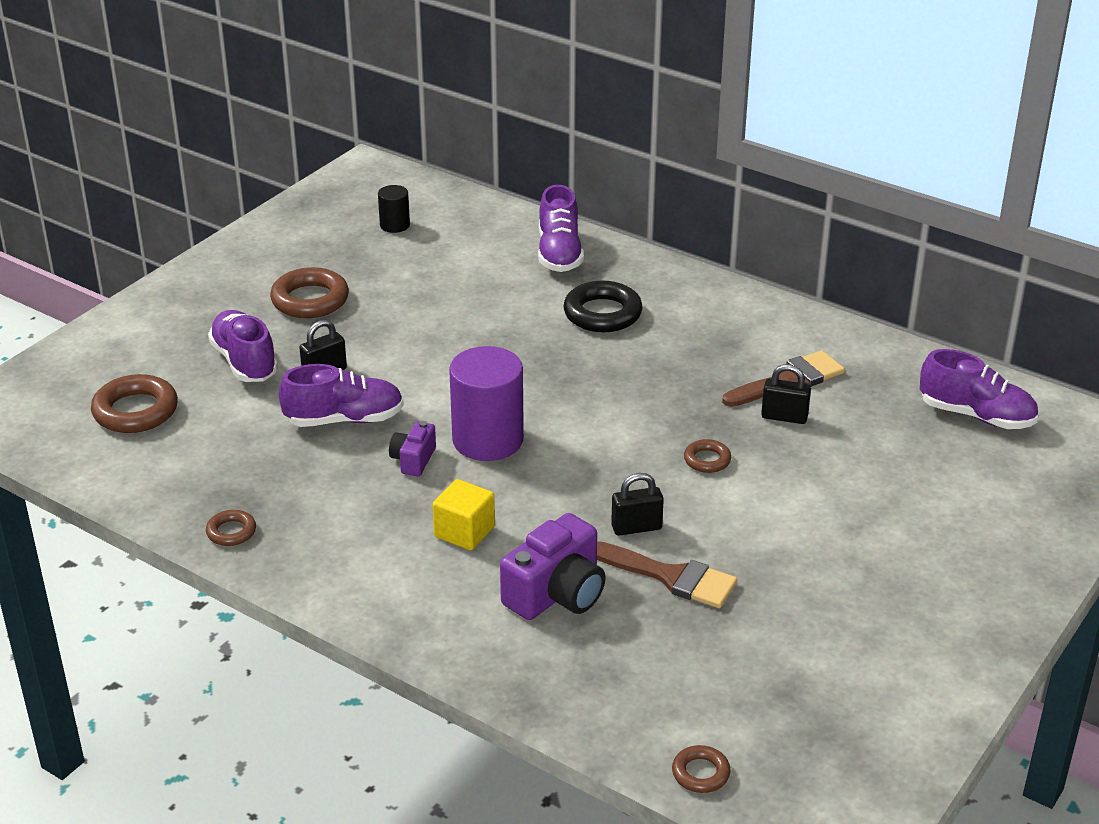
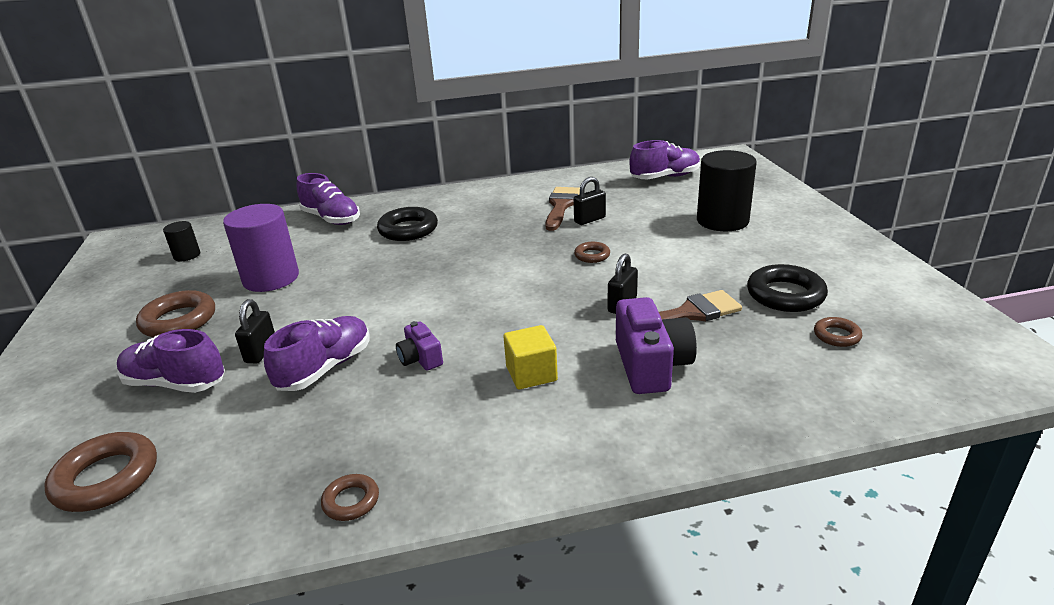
camera: 45 degrees left, 5 degrees down
(488, 440) = (451, 319): purple cylinder -> purple cylinder (271, 278)
(700, 773) = (914, 394): brown ring -> brown ring (836, 335)
(792, 626) = (785, 295): none -> black ring
(913, 512) = (722, 221): none -> black cylinder

